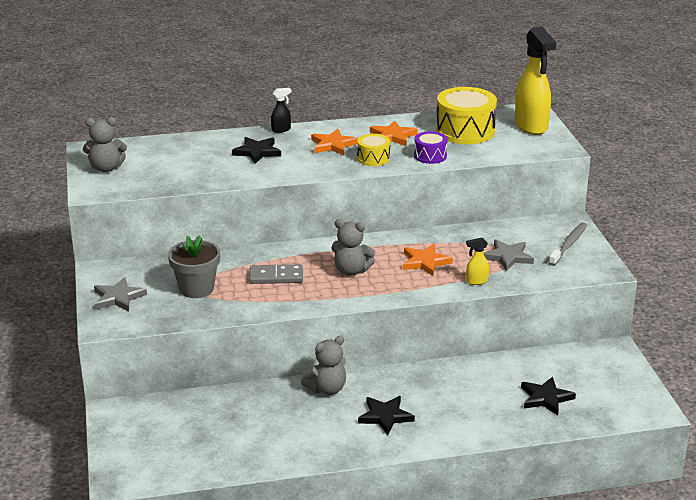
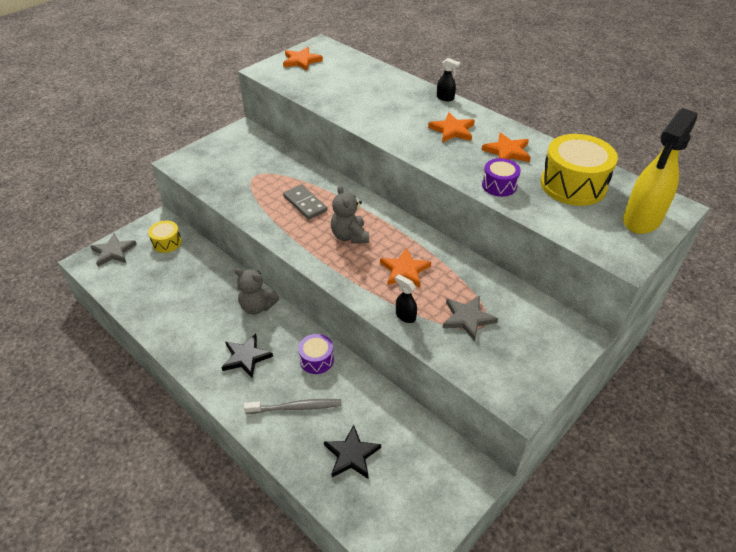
camera: 55 degrees right, 15 degrees up
(106, 168) = (301, 61): grey teddy bear -> orange star
(118, 298) = (216, 152): grey star -> grey star (113, 252)
(196, 288) = (255, 177): grey flower pot -> none
(257, 152) = (396, 104): black star -> none
(373, 158) = (455, 158): yellow drum -> yellow drum (167, 242)
(429, 379) = (316, 360): none -> purple drum
(476, 281) = (405, 316): yellow spray bottle -> black spray bottle
(569, 244) = (537, 352): grey toothbrush -> grey toothbrush (296, 407)

